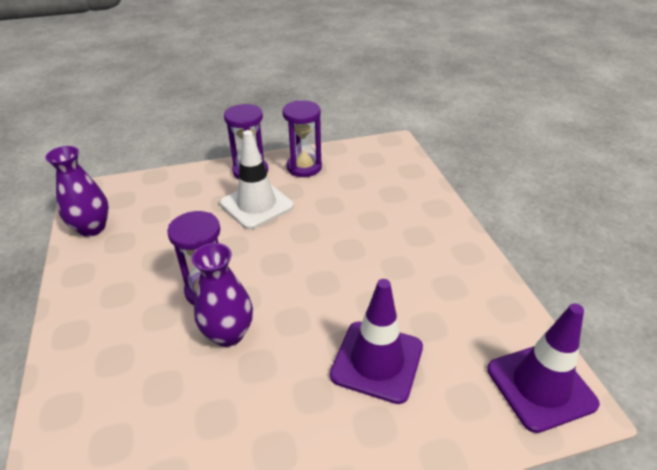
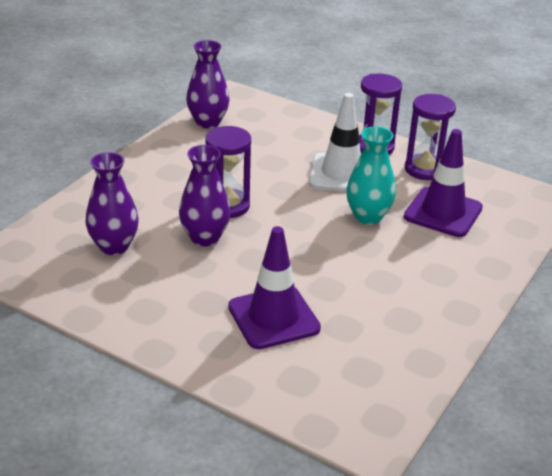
camera: 45 degrees right, 5 degrees down
(157, 411) = (114, 246): none -> purple vase
(319, 225) = (368, 216): none -> turquoise vase
(540, 386) = (363, 414): purple traffic cone -> purple traffic cone (443, 212)

